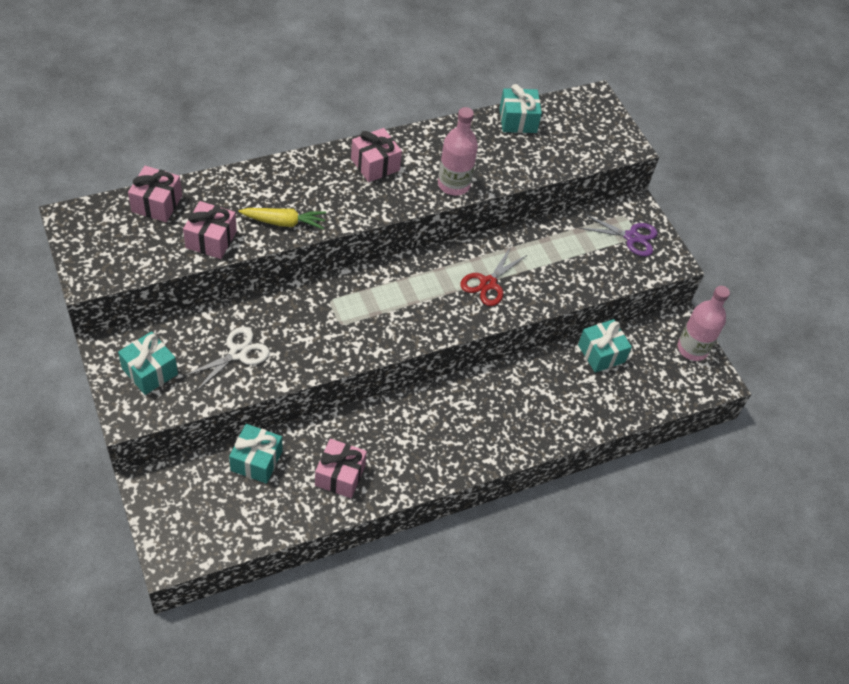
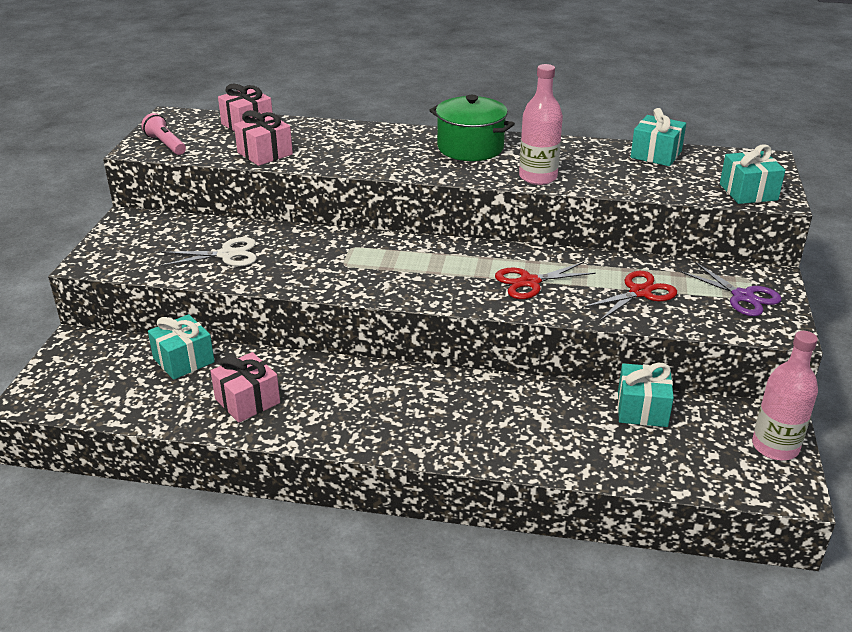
camera: 40 degrees right, 20 degrees down
(108, 262) = (166, 144): none -> pink flashlight
(150, 371) = (140, 242): turquoise gift -> turquoise gift (748, 192)
(284, 222) = (341, 160): yellow carrot -> none
(375, 165) = (470, 148): pink gift -> green pot
(566, 262) = (640, 292): none -> red scissors

